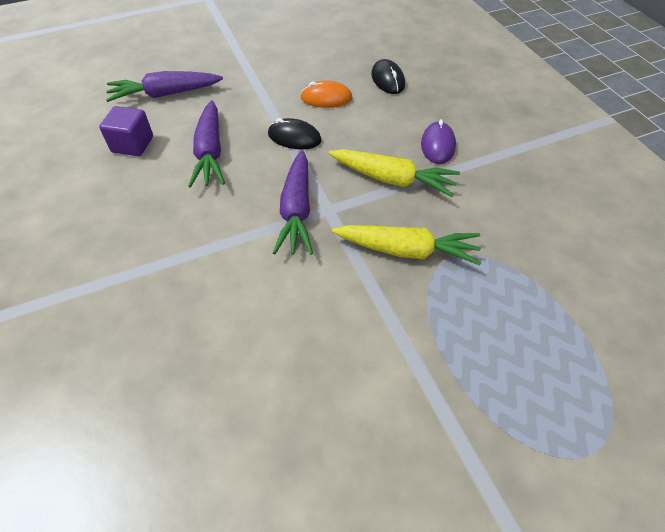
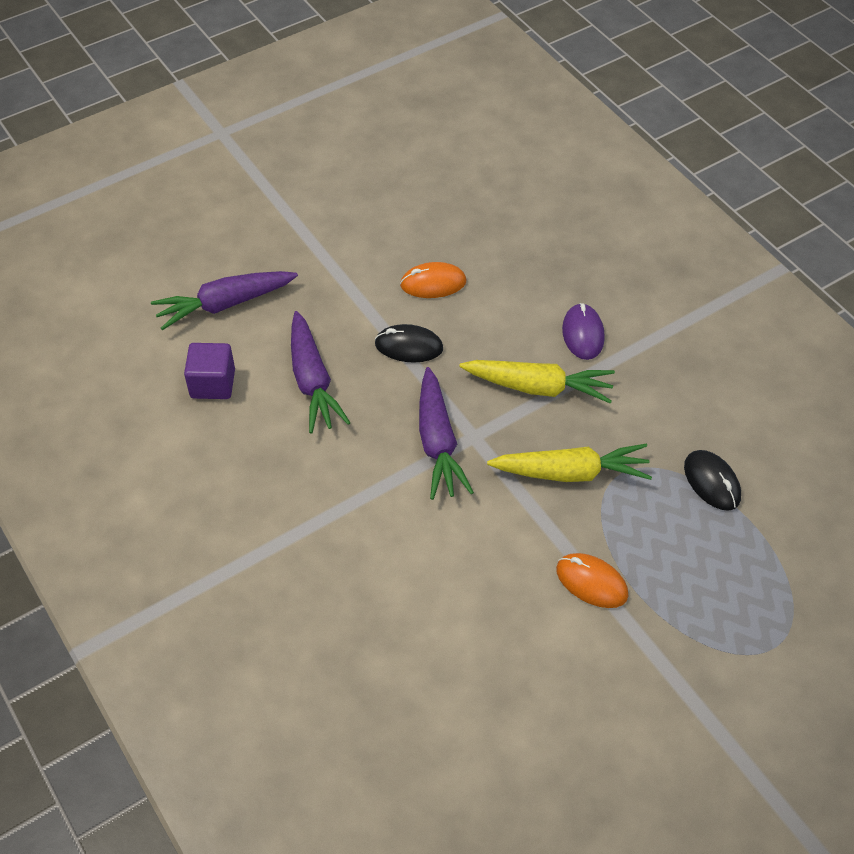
camera: 10 degrees left, 0 degrees up
(387, 80) = (504, 244): black mouse -> black mouse (711, 482)
(407, 353) = (591, 582): none -> orange mouse

